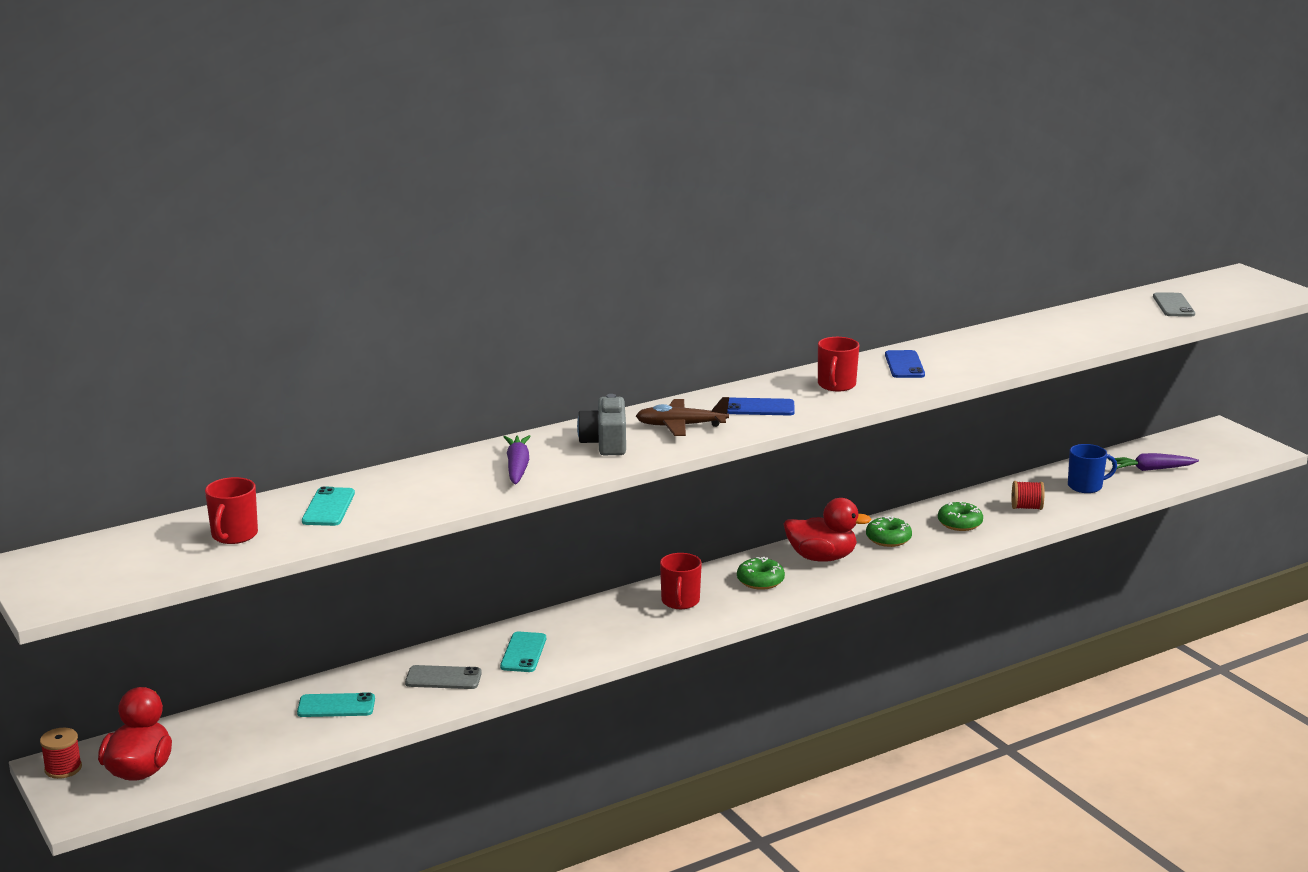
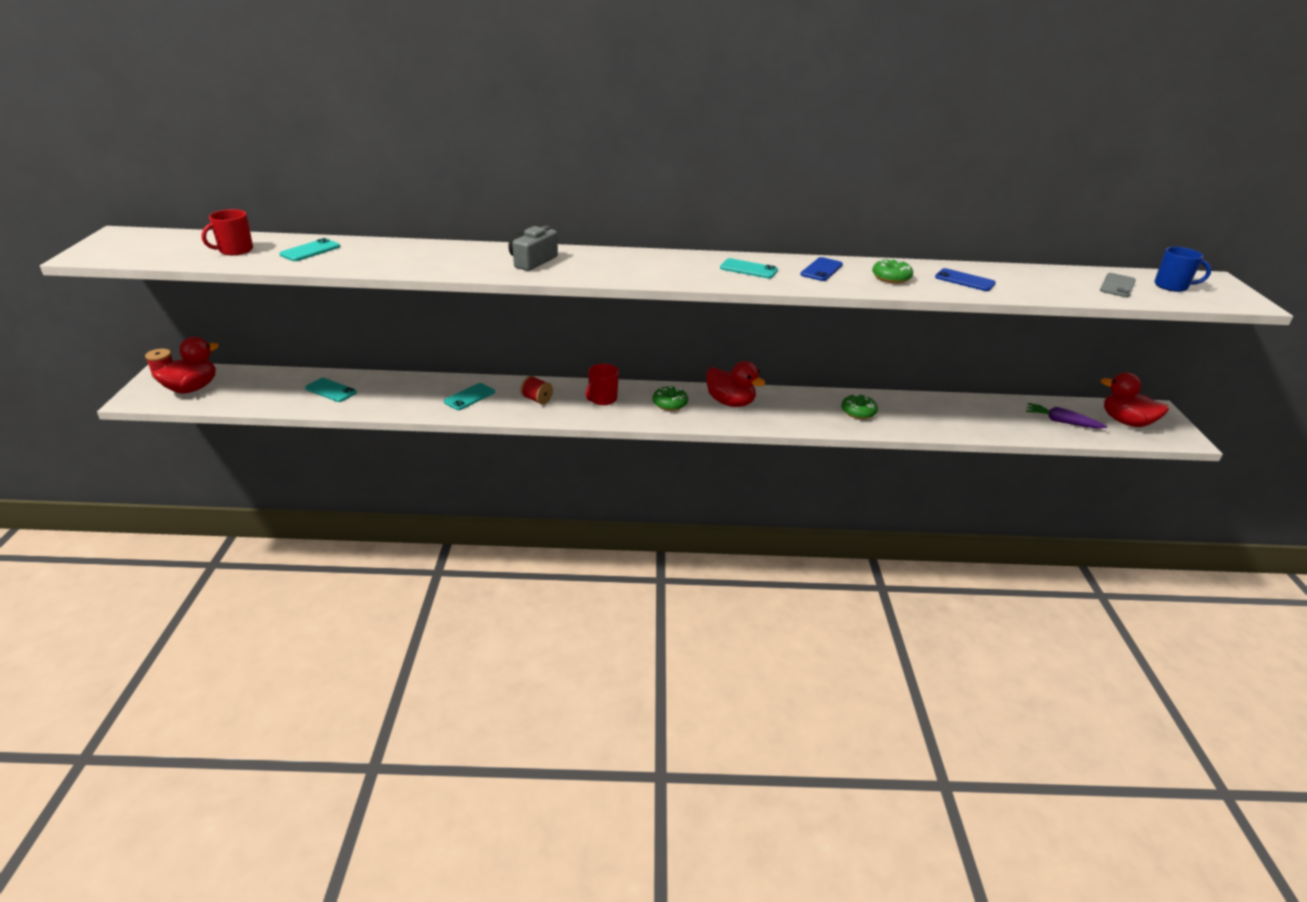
camera: 30 degrees right, 10 degrees up
(443, 678) = (406, 395): grey phone -> none
(517, 467) = (453, 260): purple carrot -> none
(680, 426) = (597, 265): brown plane -> none
(759, 408) = (669, 268): blue phone -> blue phone (964, 280)
(836, 385) = (748, 269): red mug -> turquoise phone
(888, 539) = (792, 406): green donut -> green donut (891, 278)
(1026, 507) = (923, 417): red spool -> red spool (537, 399)
(1086, 486) = (990, 417): blue mug -> blue mug (1172, 286)
(1205, 450) = (1126, 422): none -> red duck

